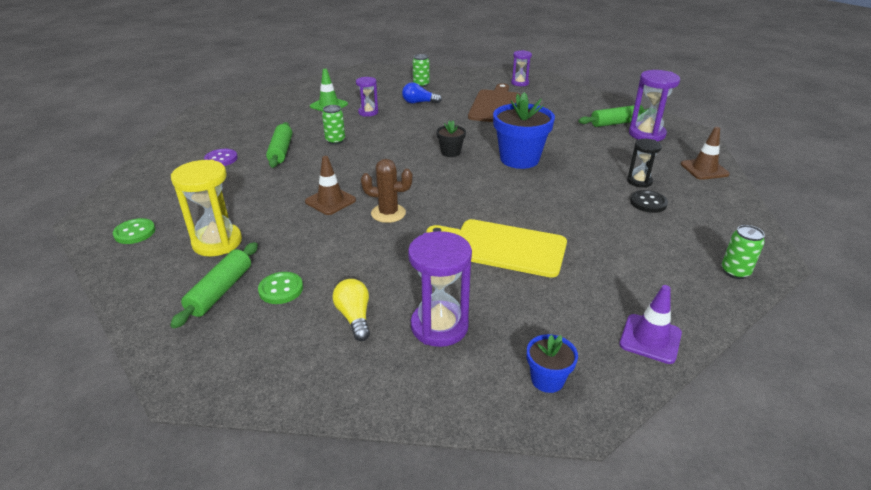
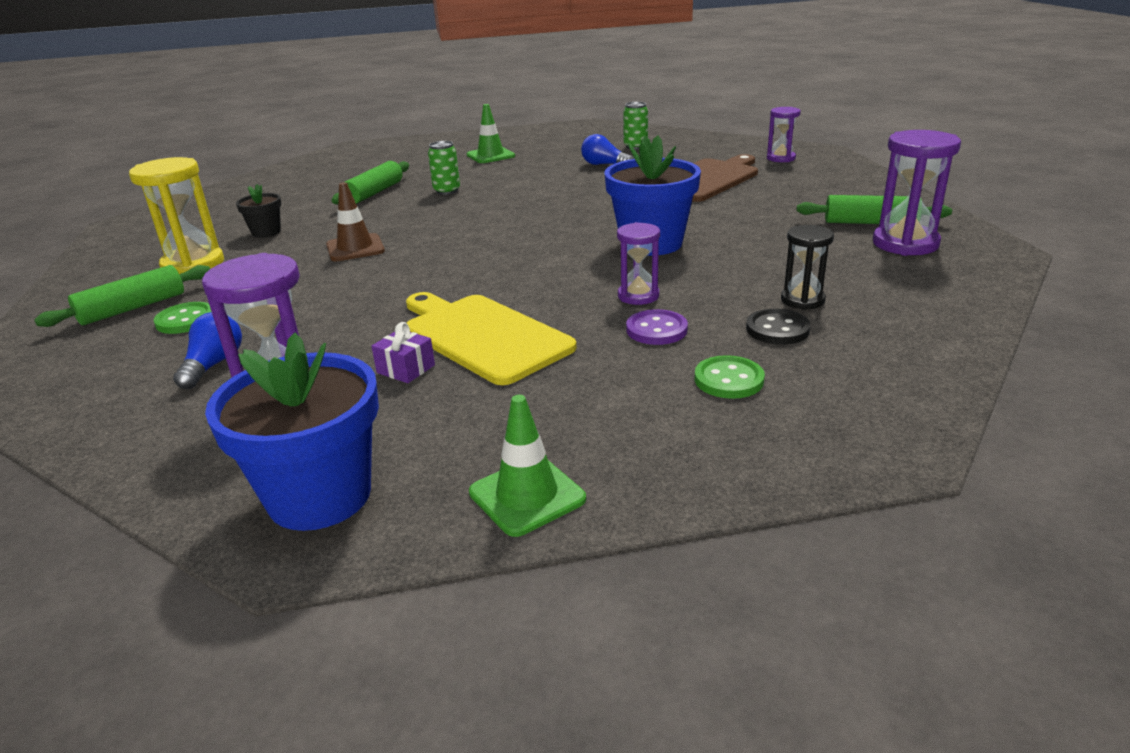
camera: 30 degrees right, 5 degrees down
(135, 232) = (139, 242): green button -> green button (728, 380)
(221, 159) = (306, 191): purple button -> purple button (656, 330)
(354, 317) = (213, 365): yellow light bulb -> blue light bulb
(368, 112) = (526, 168): purple hourglass -> purple hourglass (638, 296)
(388, 213) = (399, 272): brown cactus -> none
(450, 152) = (567, 222): black flower pot -> black flower pot (266, 232)
(486, 282) = (406, 369): none -> purple gift
(547, 380) = (319, 496): blue flower pot -> blue flower pot, size x1.98
(650, 339) = (527, 496): purple traffic cone -> green traffic cone
(704, 169) = (947, 305): brown traffic cone -> none
(735, 272) = (799, 452): green can -> none

